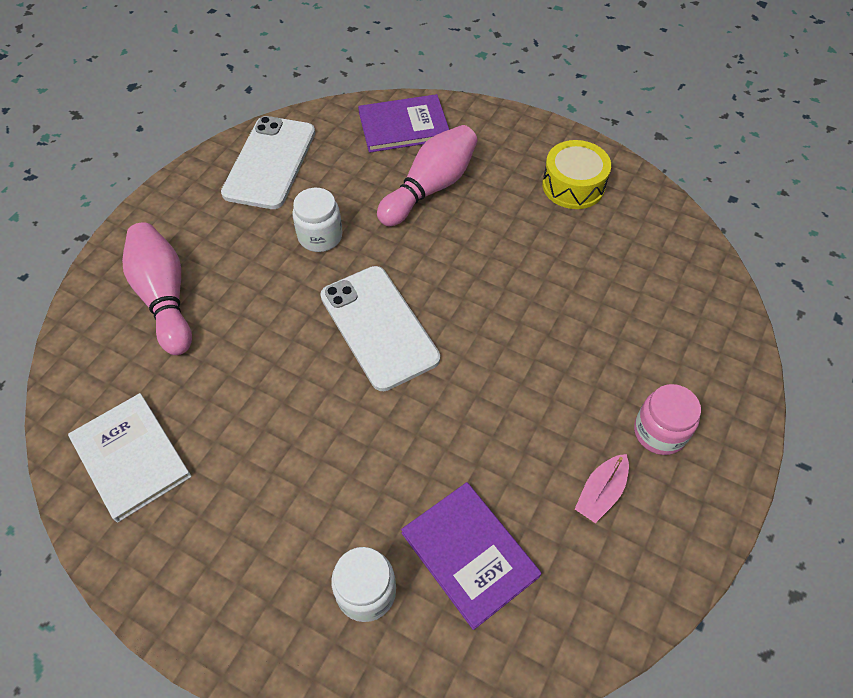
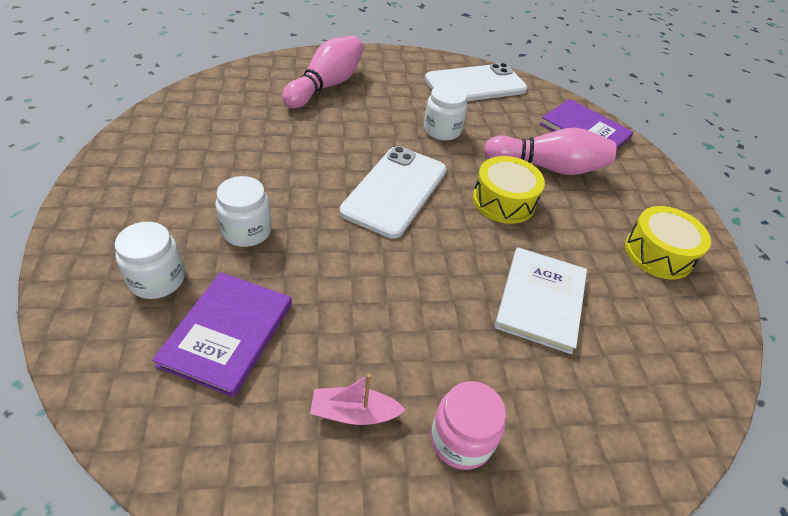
camera: 50 degrees right, 10 degrees down
(131, 457) = (198, 120): white book -> white book (540, 300)
(350, 483) = (247, 231): none -> white jar
(449, 250) = (503, 201): none -> yellow drum

